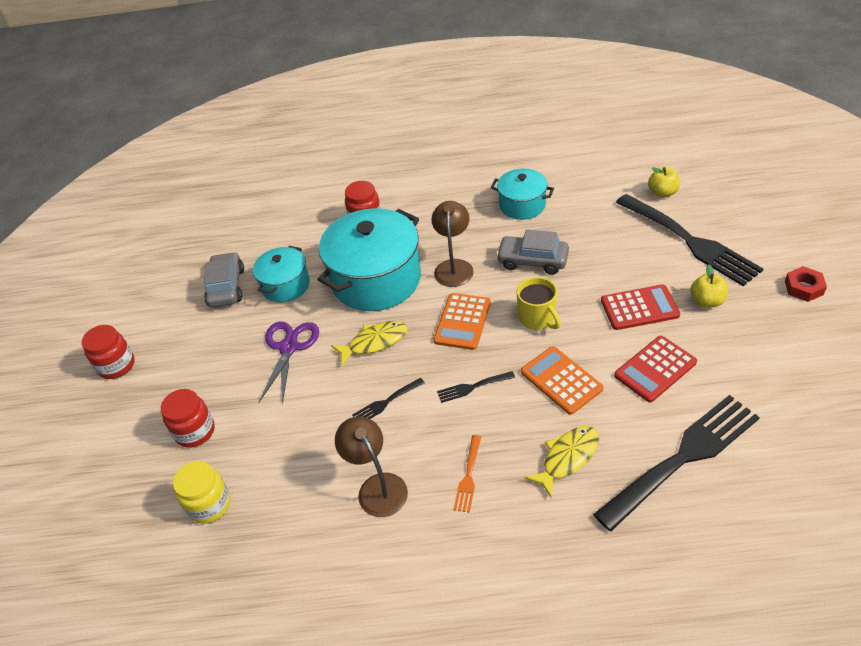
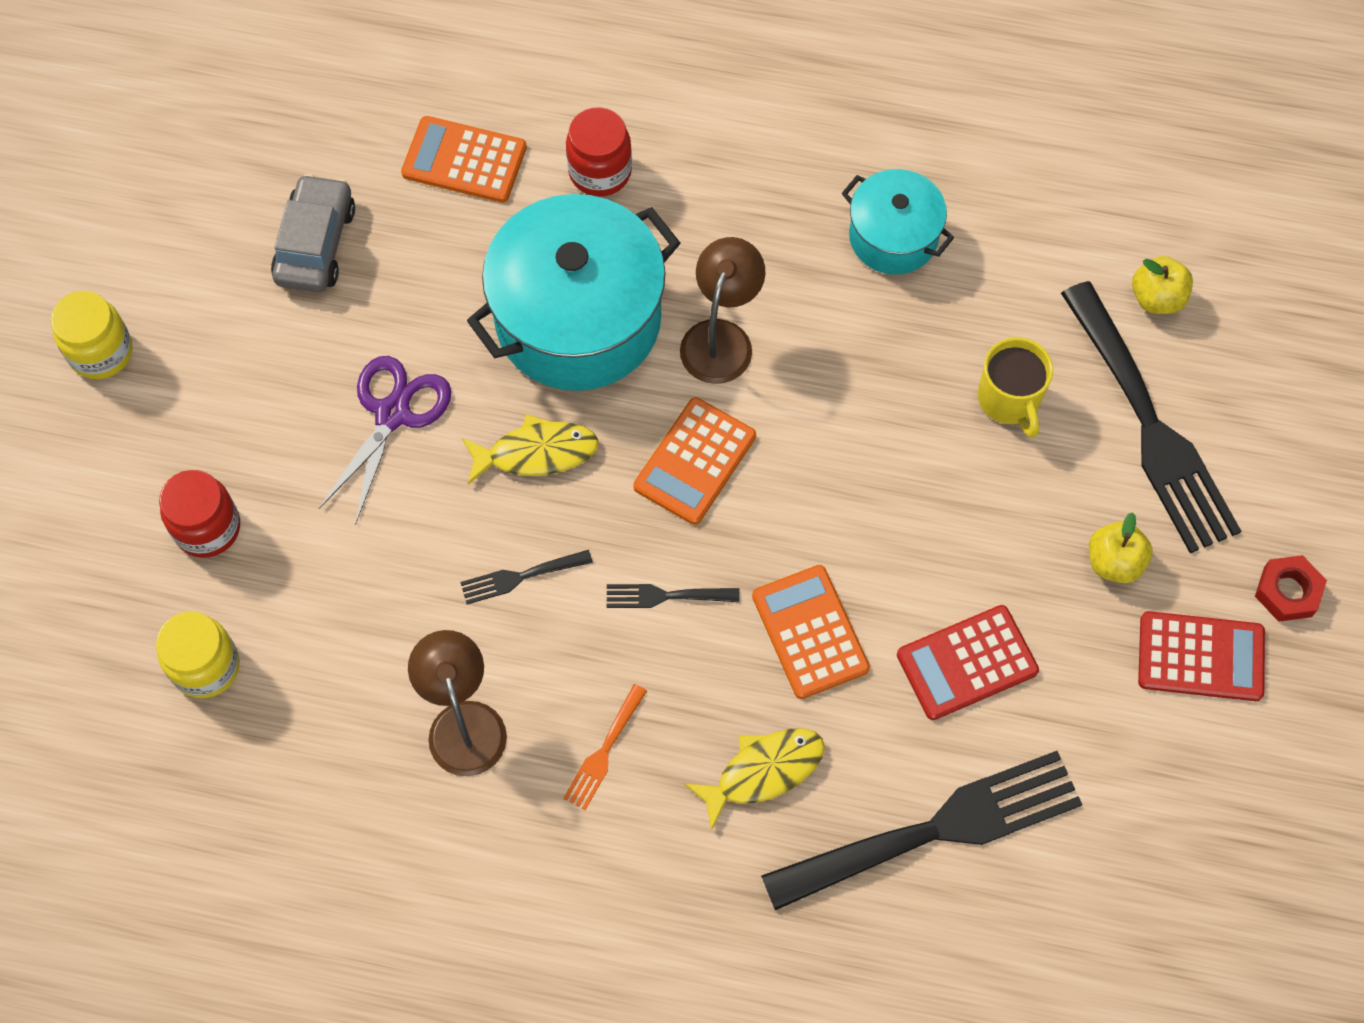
camera: 10 degrees right, 20 degrees up
(117, 365) = (101, 352): red jar -> yellow jar
(285, 285) = (418, 276): turquoise pot -> none
(295, 234) = (464, 160): none -> orange calculator
(532, 261) = (861, 373): grey car -> none
(537, 318) = (821, 498): yellow mug -> yellow mug (1009, 399)
(639, 308) = (997, 536): red calculator -> red calculator (1200, 657)

